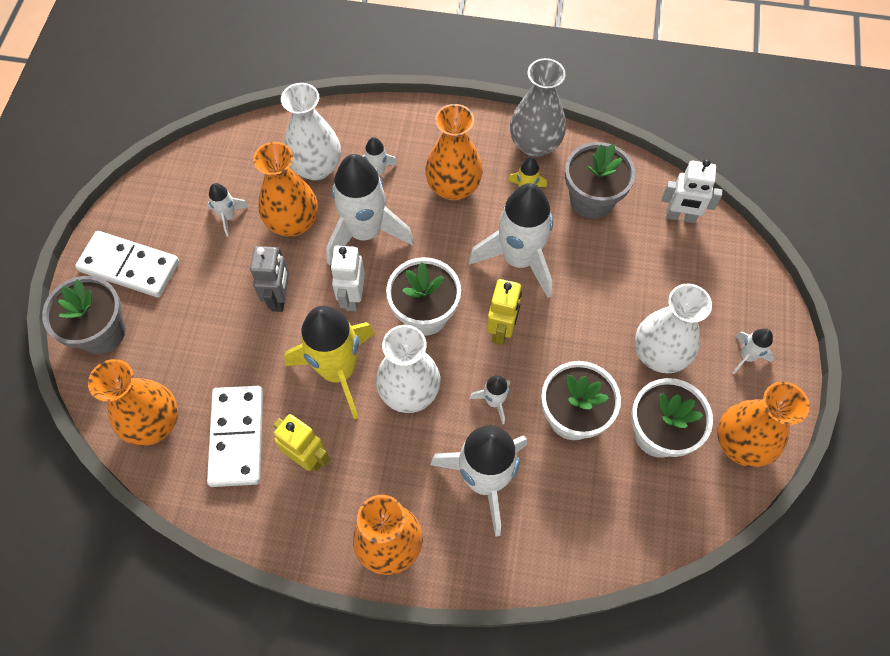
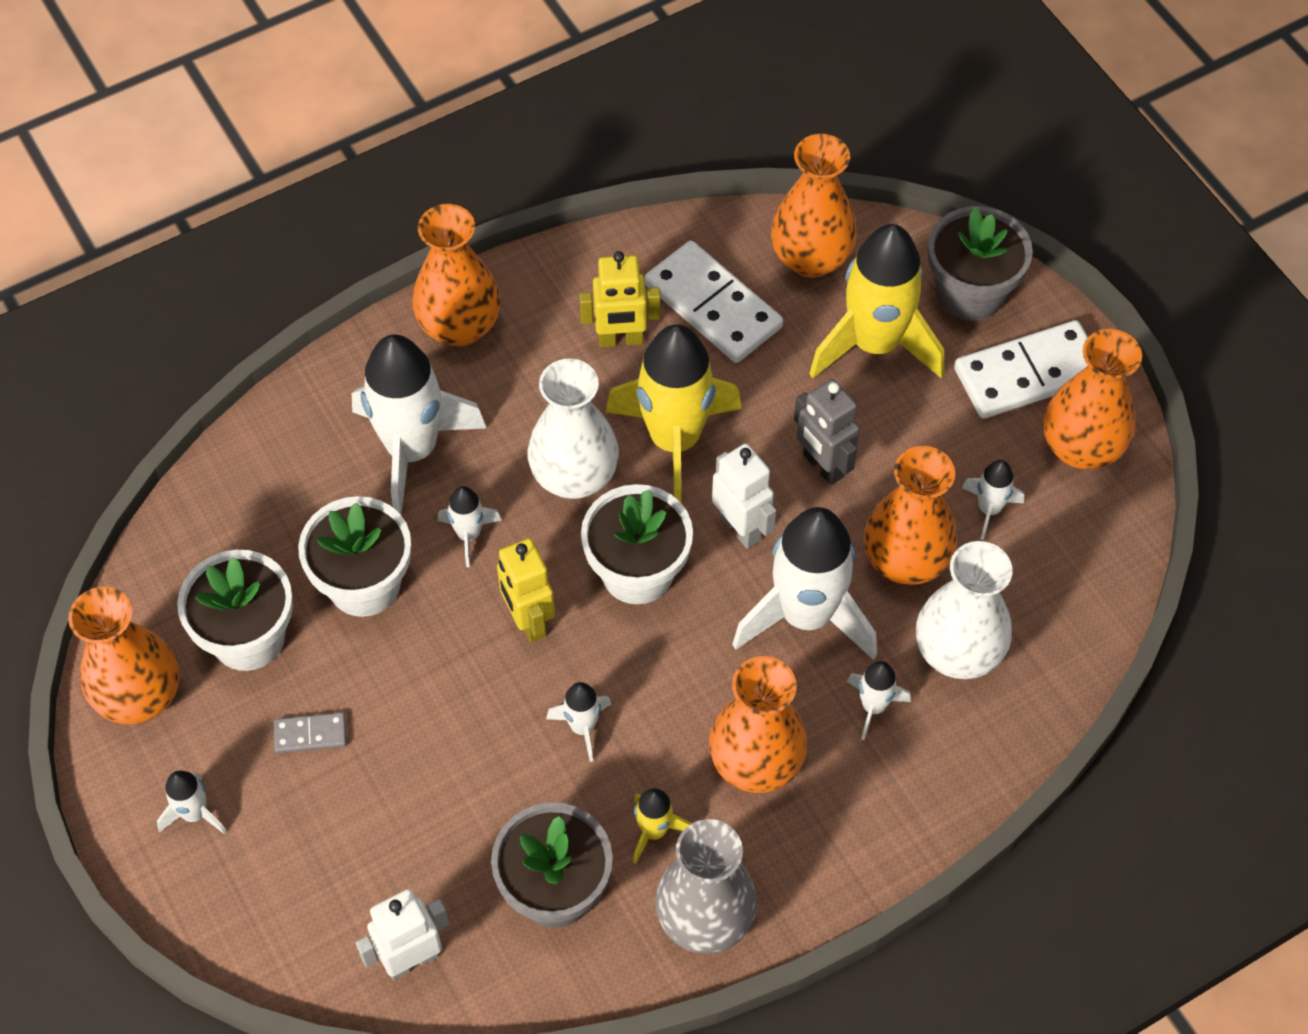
camera: 140 degrees right, 5 degrees down
(152, 212) = (1081, 448): none -> orange vase
(181, 343) = (875, 344): none -> yellow rocket
(519, 259) = (582, 727): white rocket -> white rocket, size x0.46
(659, 354) = (310, 734): white vase -> grey domino

